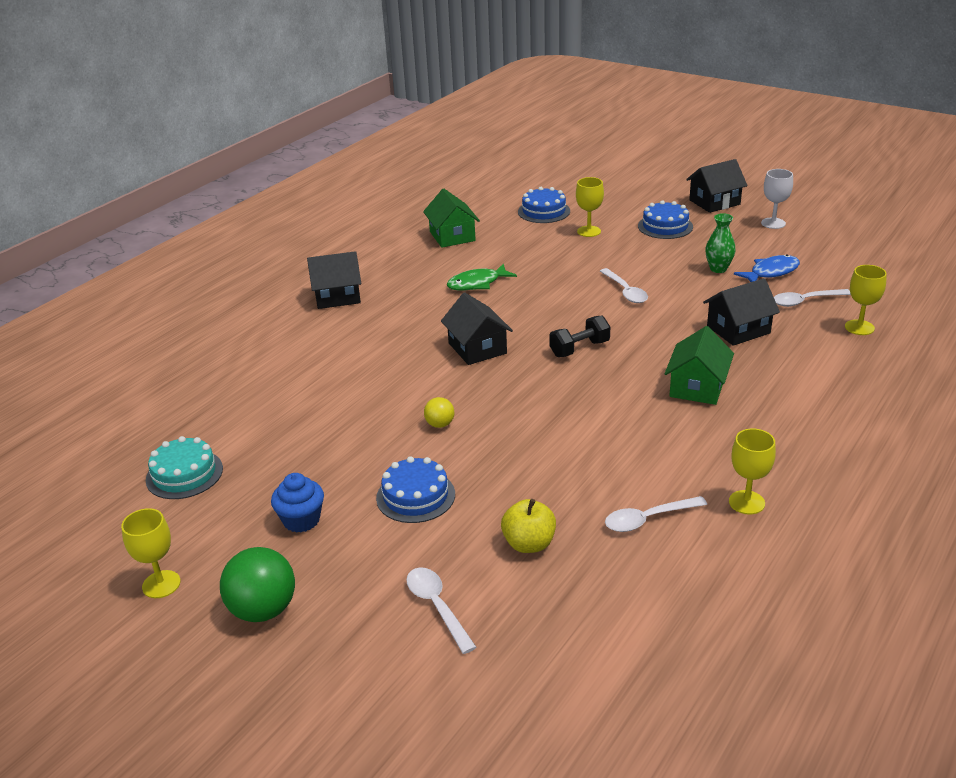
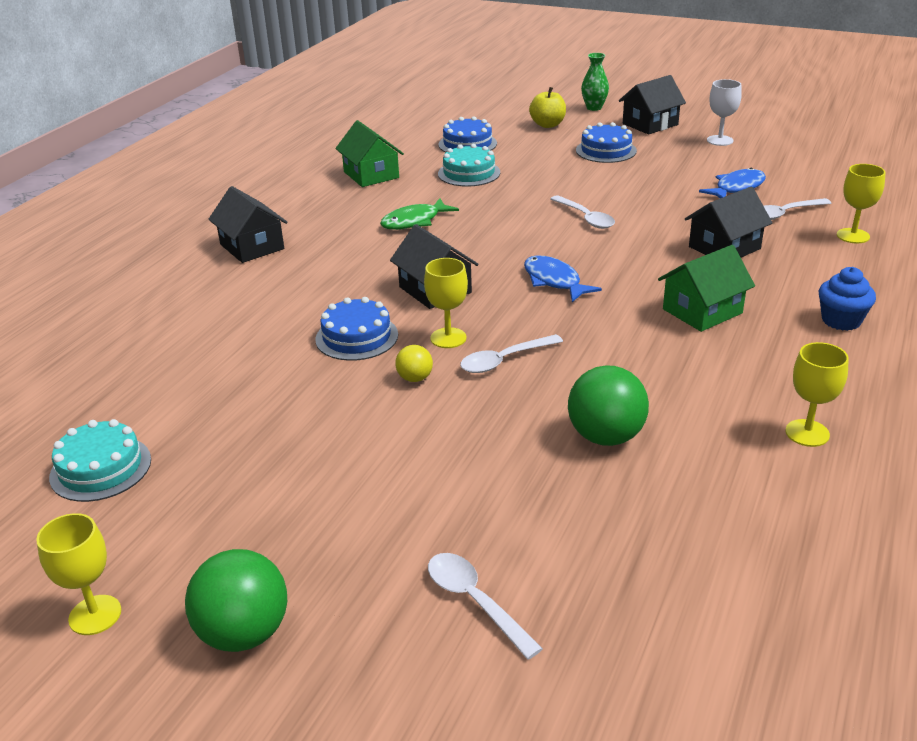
camera: 10 degrees left, 0 degrees up
(301, 520) = (269, 510): blue cupcake -> blue cupcake (841, 320)
(337, 296) = (252, 247): black house -> black house turned 75 degrees clockwise
(415, 496) = (408, 465): blue cake -> blue cake (357, 337)
(529, 544) = (567, 509): yellow apple -> yellow apple (547, 125)
(537, 240) = (469, 173): none -> turquoise cake
(579, 349) = (554, 281): black dumbbell -> blue fish
(579, 488) = (606, 437): none -> green ball
(589, 231) = (524, 160): yellow goblet -> yellow goblet (448, 338)
(648, 519) = (701, 464): white spoon -> white spoon (504, 360)
(697, 387) = (702, 311): green house -> green house turned 45 degrees clockwise
(718, 269) = (679, 188): green vase -> green vase (594, 108)

